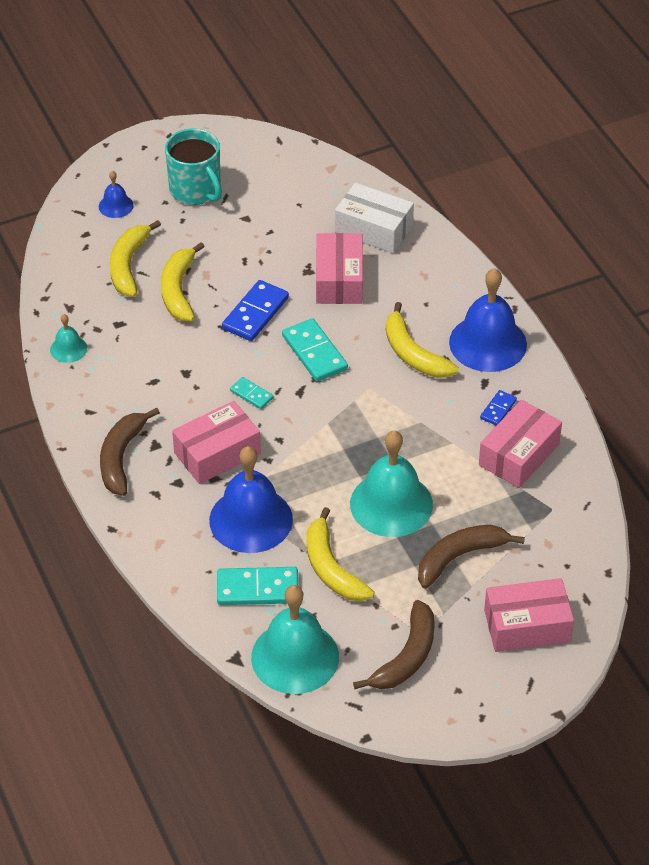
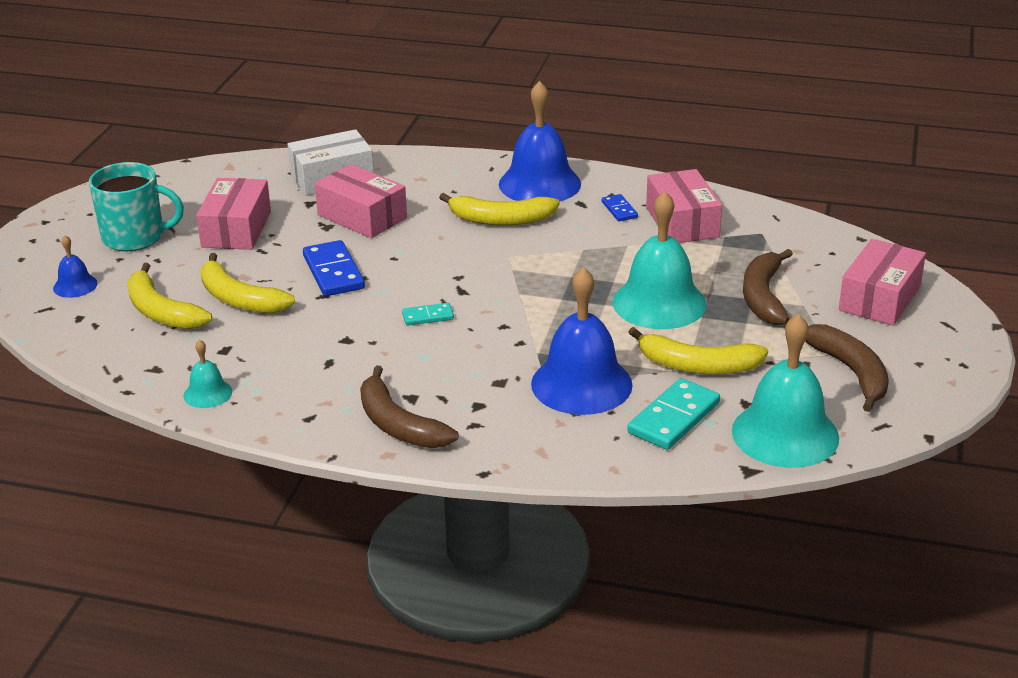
camera: 50 degrees left, 15 degrees down
(217, 453) = (473, 366): pink box -> pink box (236, 229)
(314, 353) = (427, 264): turquoise domino -> none

